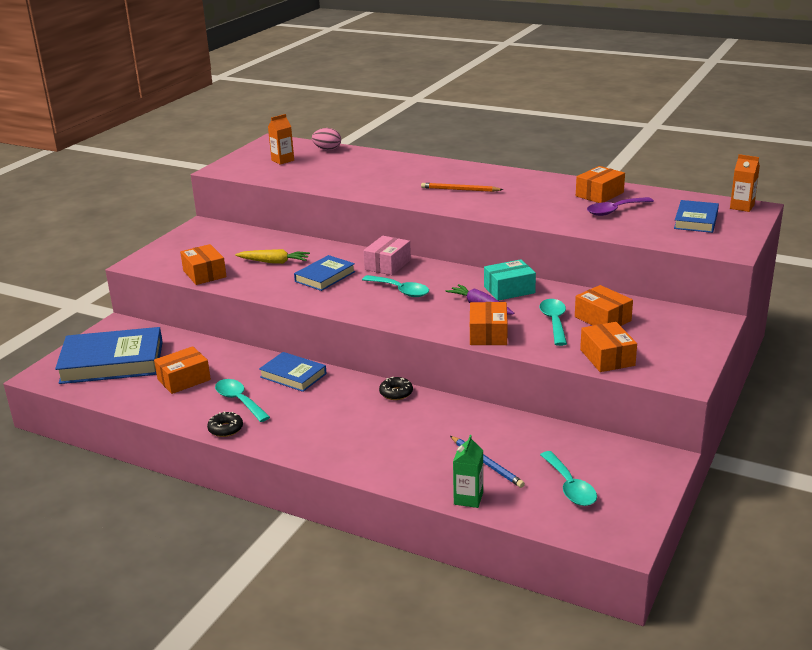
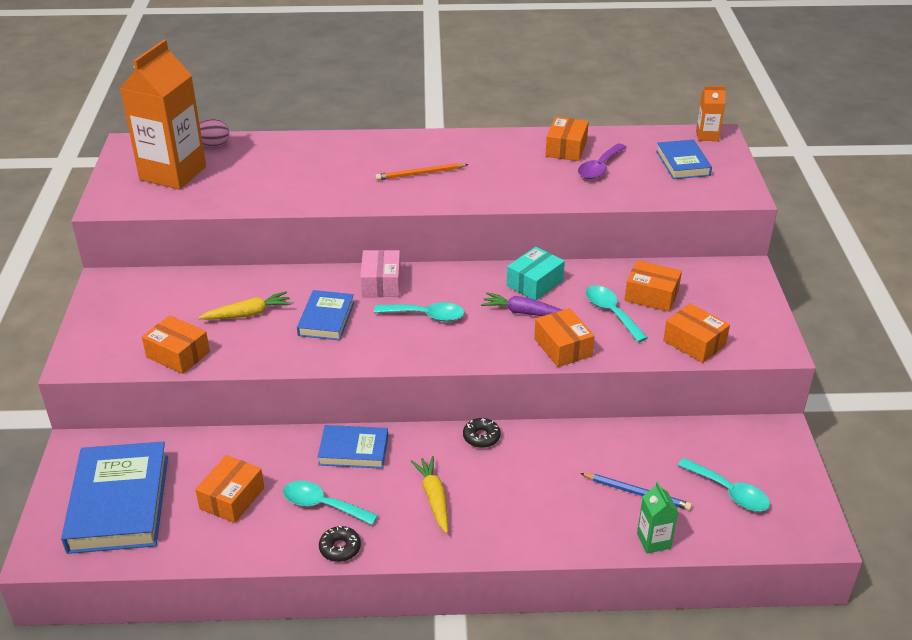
camera: 30 degrees left, 10 degrees up
(112, 362) = (119, 503): blue book -> blue book turned 60 degrees counterclockwise
(282, 160) = (173, 173): orange carton -> orange carton, size x2.29
(322, 420) = (434, 498): none -> yellow carrot

